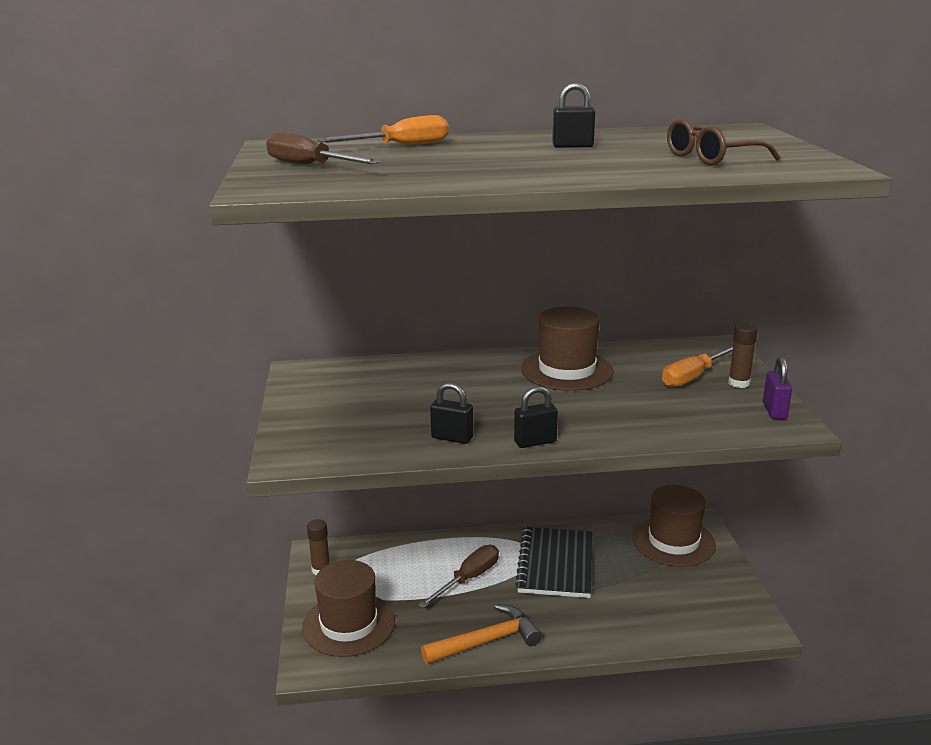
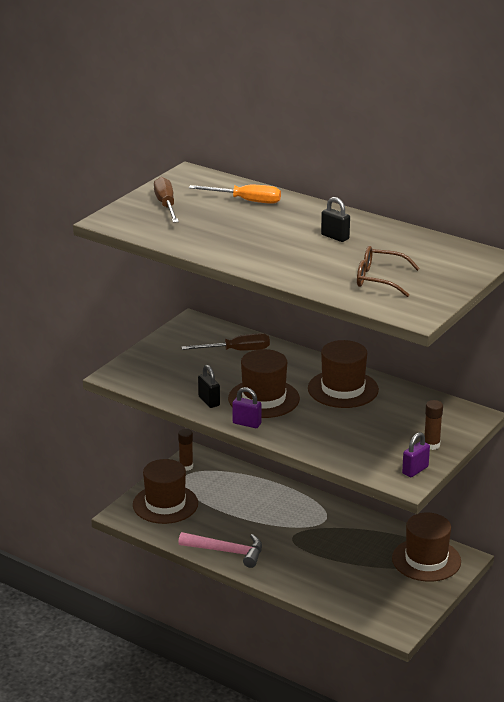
camera: 40 degrees right, 5 degrees up
(468, 579) = (262, 515): brown screwdriver -> brown screwdriver (237, 351)
(486, 641) = (226, 551): orange hammer -> pink hammer
(507, 410) = (263, 399): none -> brown hat
(535, 442) = (247, 423): black padlock -> purple padlock
(556, 564) = (327, 533): black notebook -> none
(694, 376) = (412, 428): orange screwdriver -> none

